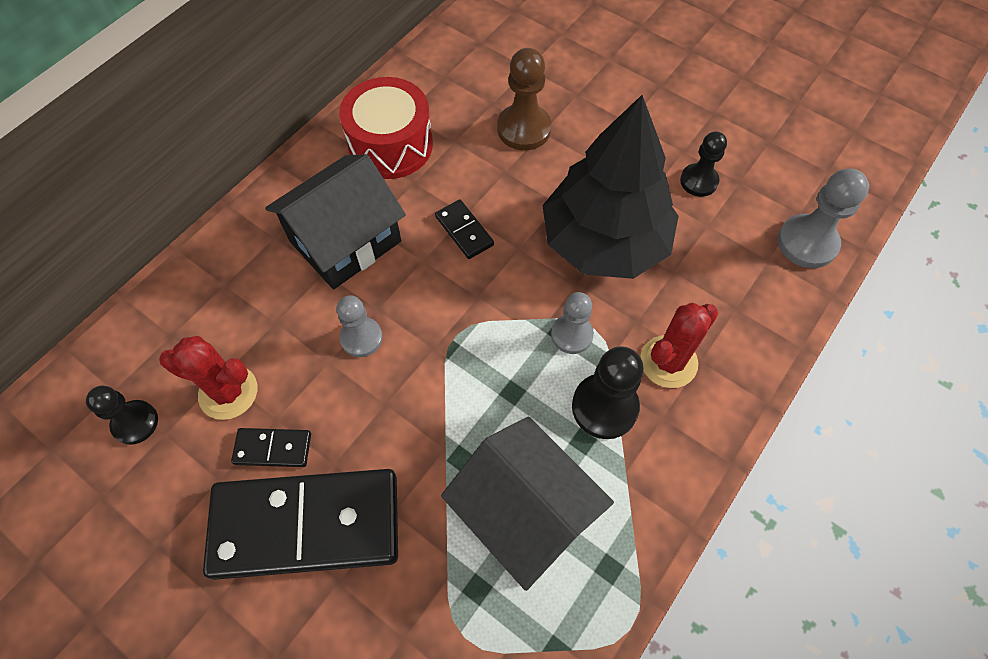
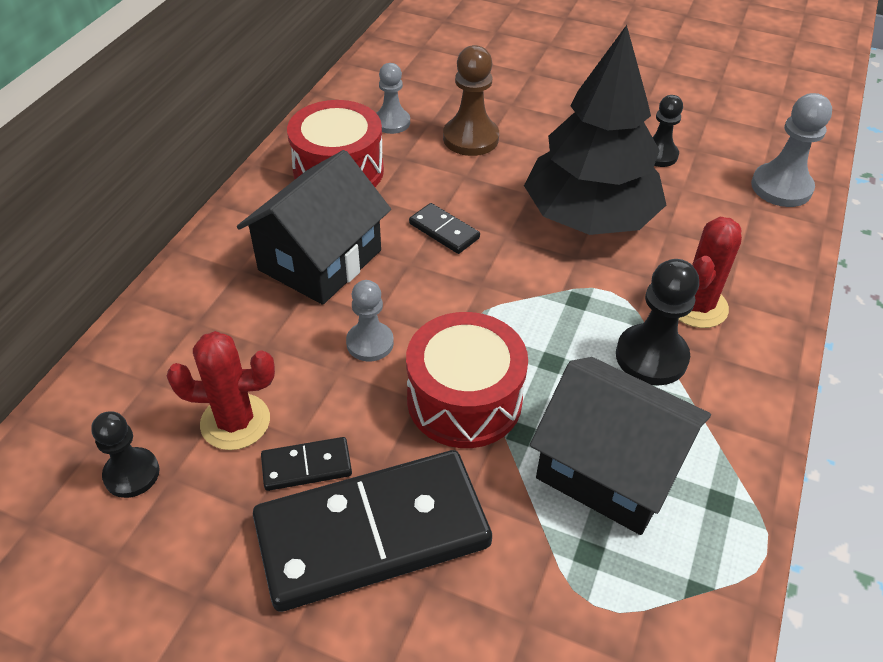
camera: 15 degrees left, 15 degrees down
(423, 414) = (464, 399): none -> red drum
(571, 335) = (591, 300): grey pawn -> grey pawn (392, 122)

